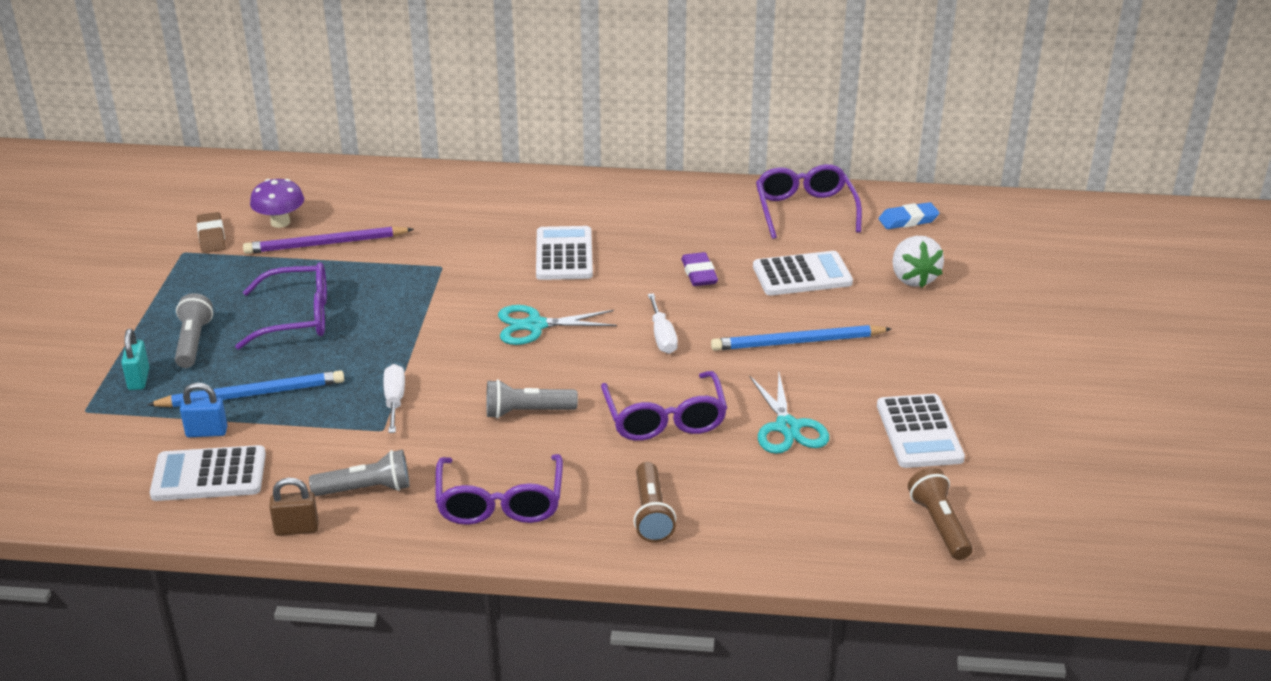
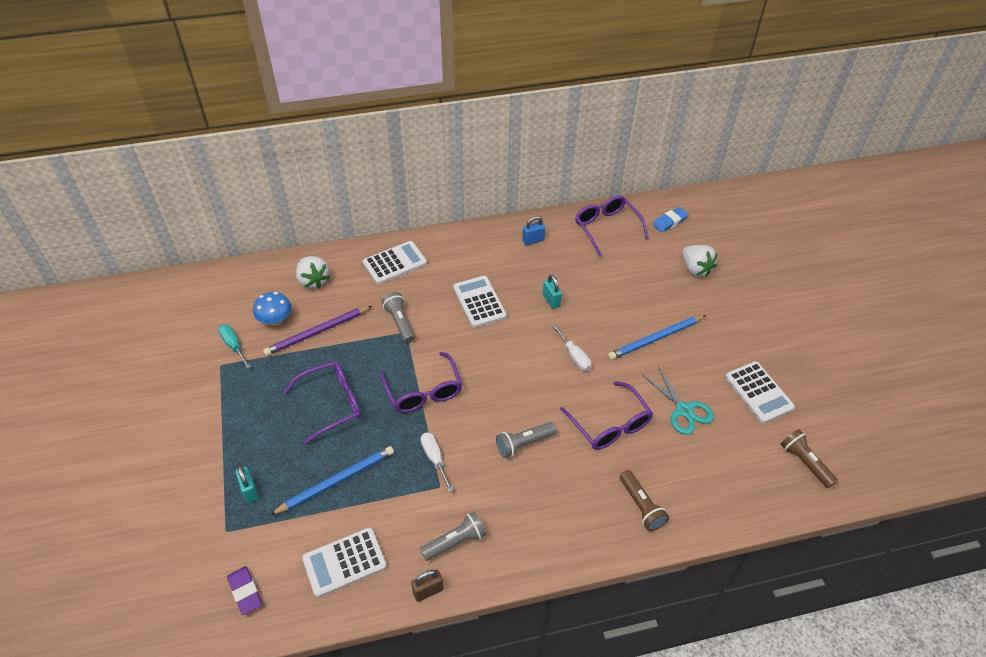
camera: 20 degrees left, 15 degrees up
(193, 342) = (271, 446): grey flashlight -> grey flashlight (399, 322)
(207, 432) = (323, 524): blue padlock -> blue padlock (533, 240)
(211, 236) = (233, 345): brown eraser -> turquoise screwdriver
(280, 222) = (276, 320): purple mushroom -> blue mushroom
(354, 192) = (313, 280): none -> white strawberry
(500, 503) = (546, 526): purple glasses -> purple glasses (423, 392)
(535, 325) = (491, 368): turquoise scissors -> none
(668, 272) = (551, 300): none -> turquoise padlock
(699, 273) = (570, 297): purple eraser -> purple eraser (245, 591)
(802, 275) = (631, 282): white calculator -> white calculator (395, 263)

